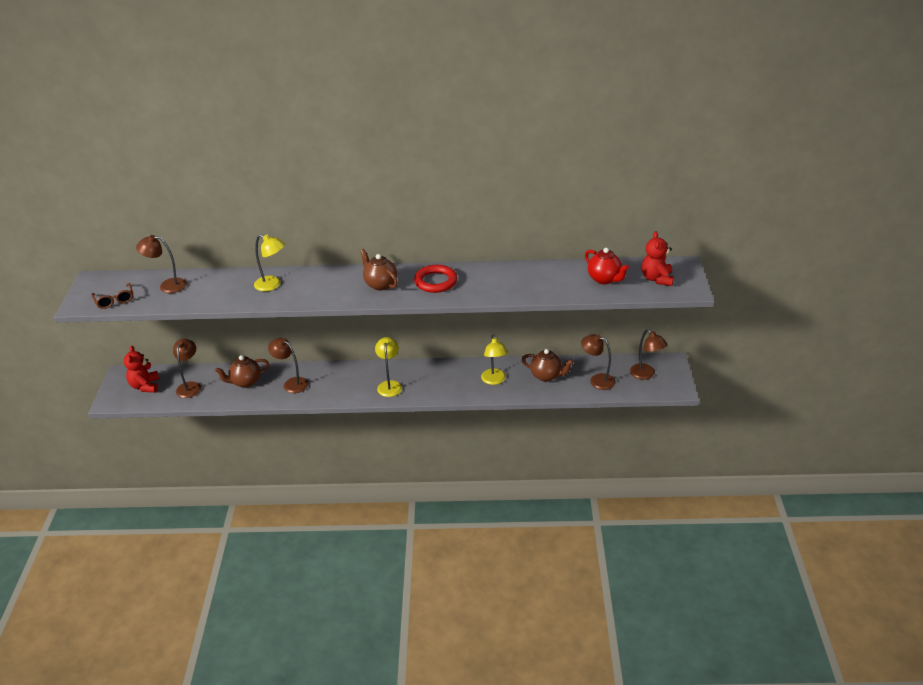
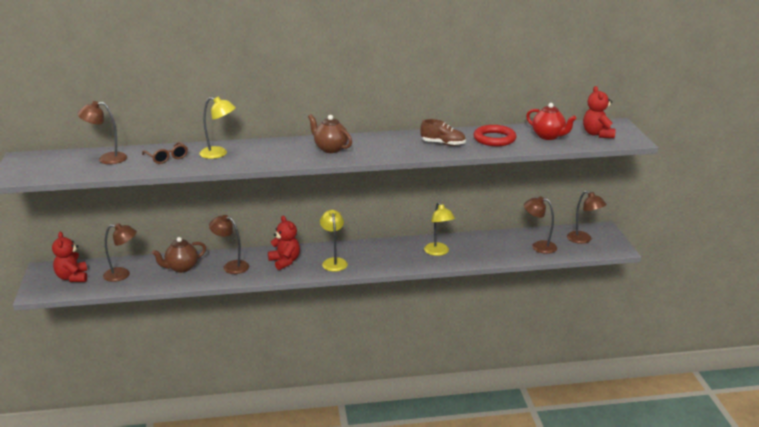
camera: 10 degrees left, 10 degrees down
(114, 300) = (52, 172): brown glasses -> brown glasses (167, 158)
(190, 386) = (122, 275): brown lamp -> brown lamp turned 90 degrees clockwise
(343, 381) = (285, 261): none -> red teddy bear
(435, 282) = (385, 144): red ring -> red ring (494, 139)
(493, 284) = (443, 144): none -> brown shoe
(546, 376) = (488, 246): brown teapot -> none

